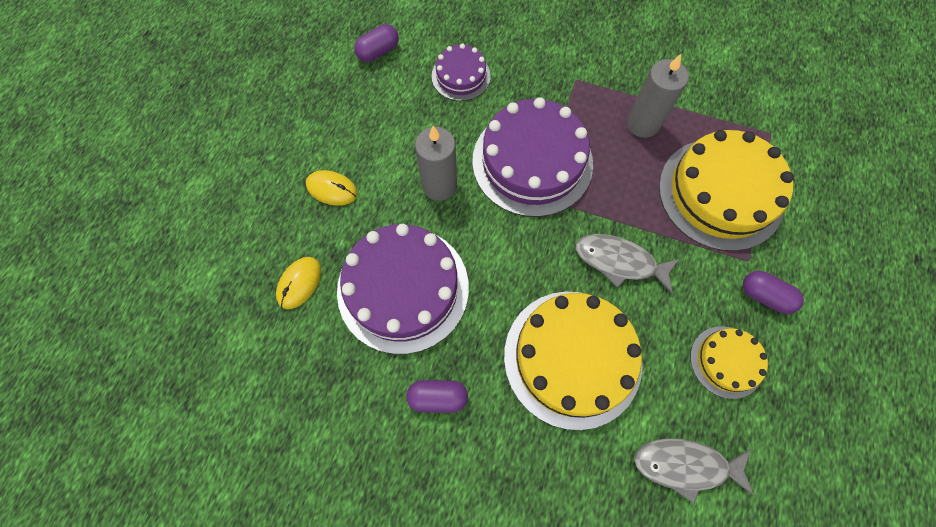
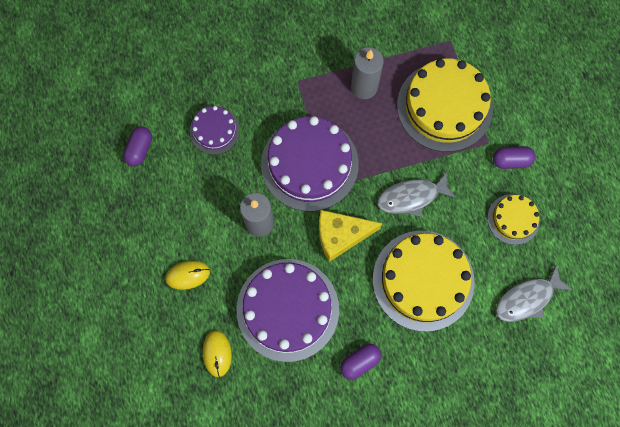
camera: 35 degrees left, 5 degrees up
(514, 251) = (341, 235): none -> yellow cheese

